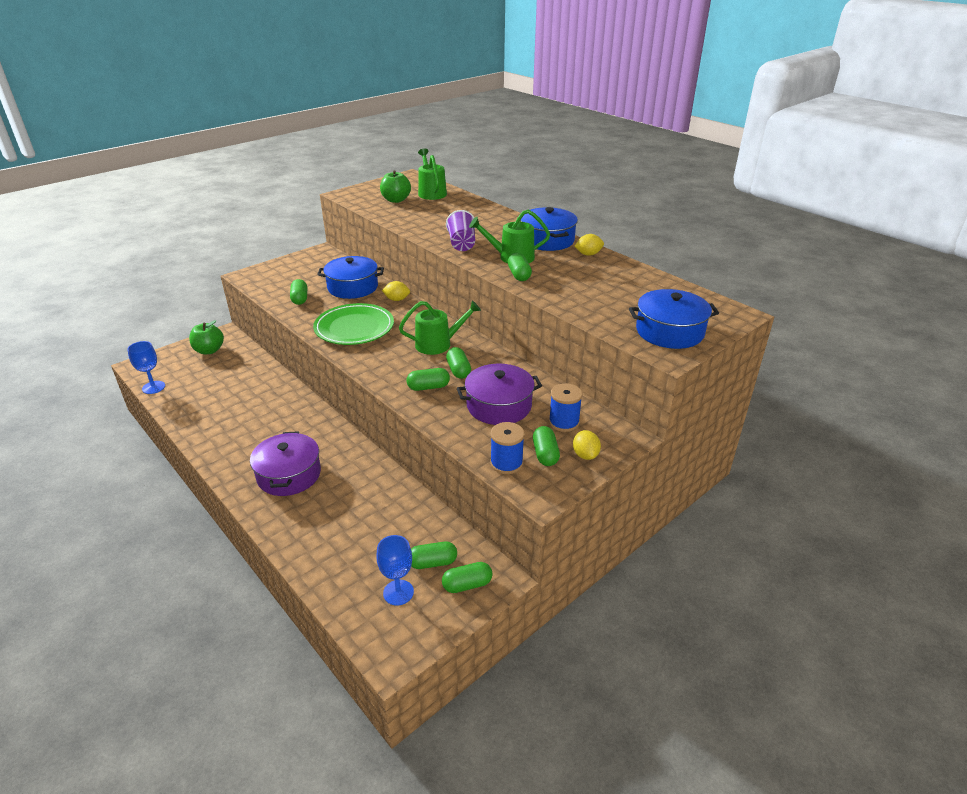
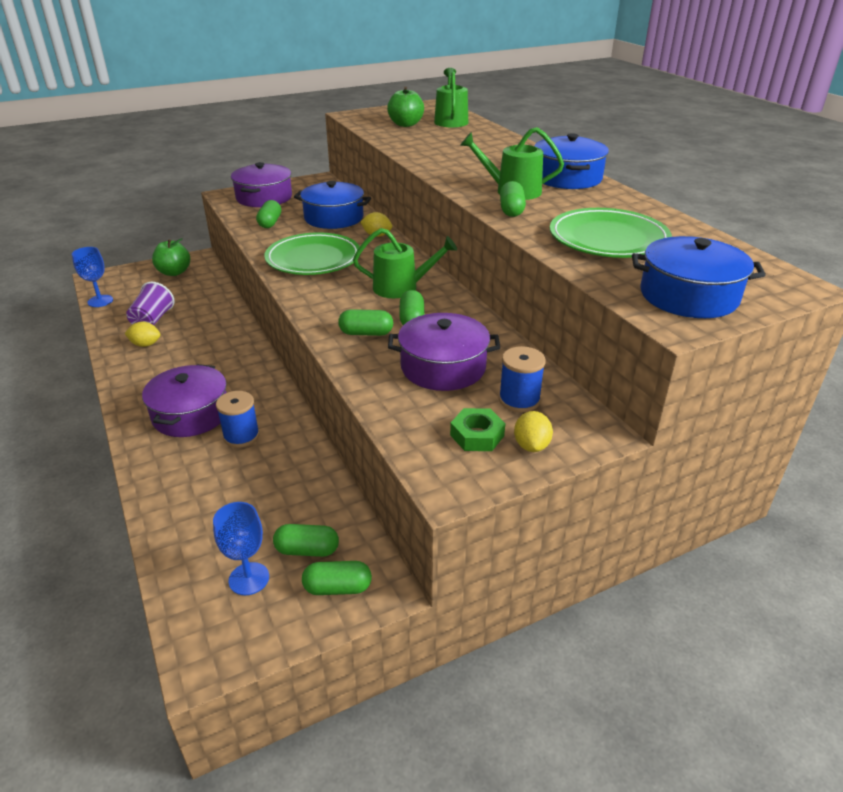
camera: 15 degrees right, 0 degrees up
(281, 275) = (264, 197): none -> purple pot
(462, 244) = (458, 172): purple cup -> purple cup (152, 320)
(506, 463) = (420, 438): blue spool -> blue spool (241, 436)
(545, 454) = (477, 435): green capsule -> green nut
(588, 254) = (613, 197): yellow lemon -> yellow lemon (145, 344)
(599, 292) = (608, 239): none -> green plate

